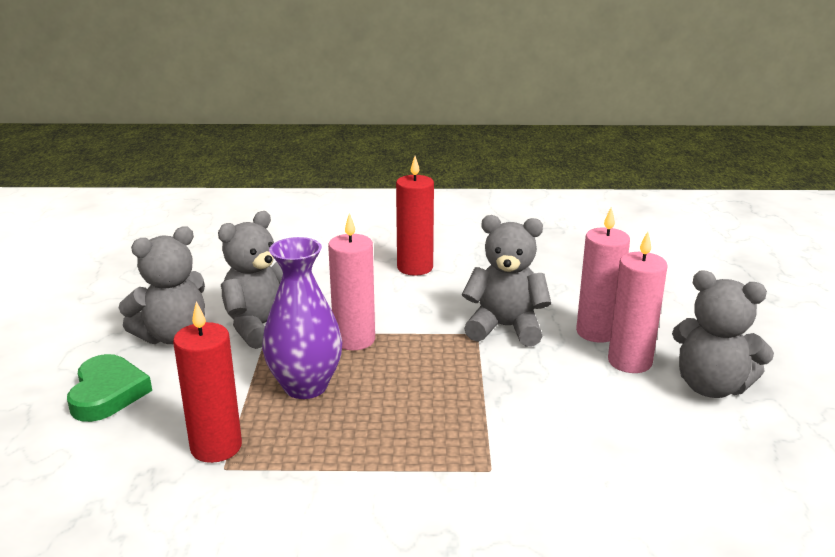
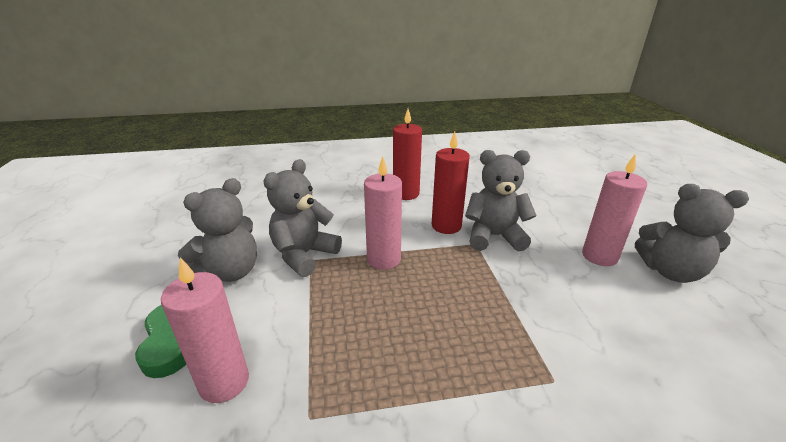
camera: 10 degrees left, 5 degrees up
(216, 447) = (295, 391): red candle -> red candle (446, 226)
(305, 386) = (358, 310): purple vase -> none
(596, 332) = (561, 233): pink candle -> pink candle (224, 382)

